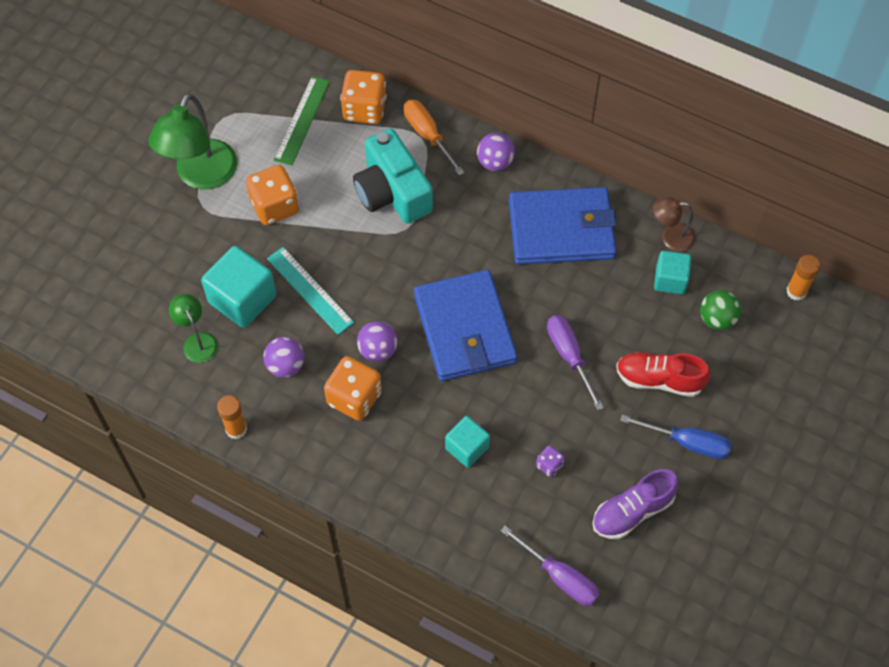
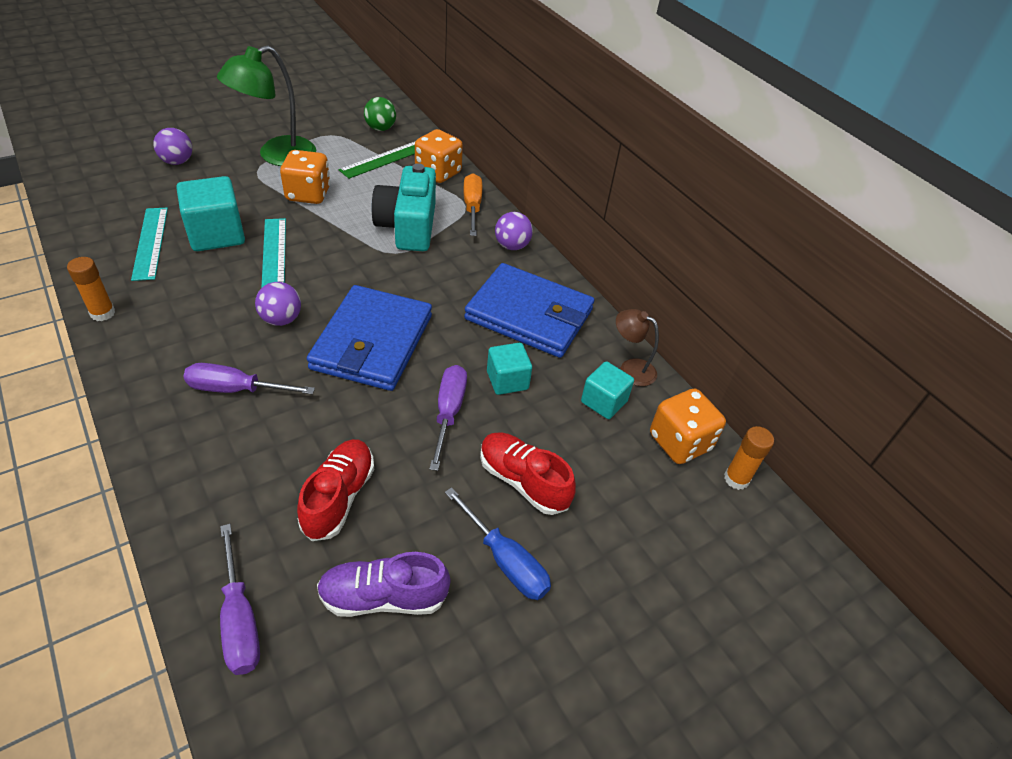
camera: 25 degrees right, 15 degrees down
(197, 341) = (151, 243): green lamp -> turquoise ruler
(286, 366) = (195, 291): purple ball -> purple ball (177, 162)
(354, 398) = (222, 342): orange dice -> orange dice (679, 442)
(404, 430) = (236, 389): none -> purple screwdriver
(467, 448) = (276, 436): turquoise cube -> turquoise cube (507, 380)
(549, 465) = (339, 497): purple dice -> red shoe
(717, 319) = (628, 459): green ball -> green ball (380, 128)

